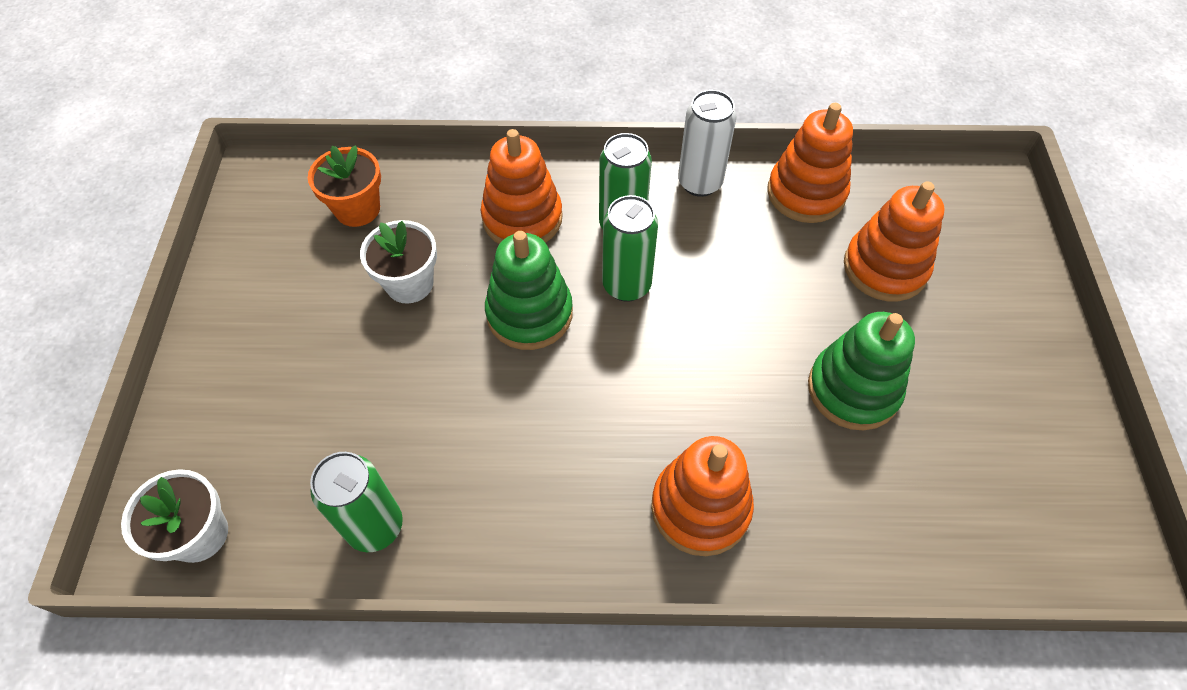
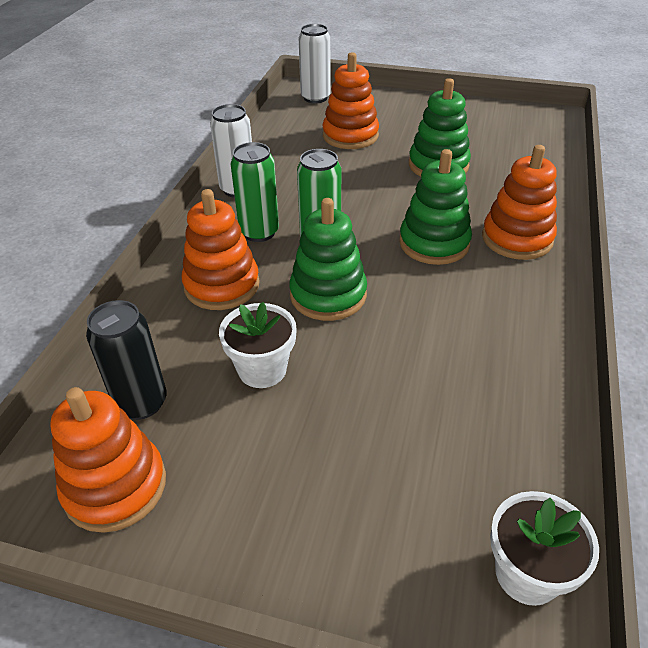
camera: 75 degrees left, 15 degrees down
(357, 209) = (141, 403): orange flower pot -> black can
(375, 526) = (523, 418): green can -> none
(657, 406) = (434, 243): none -> green stacking toy
(806, 193) = (274, 149): orange stacking toy -> orange stacking toy (115, 486)
(975, 204) = (315, 98): none -> white can

